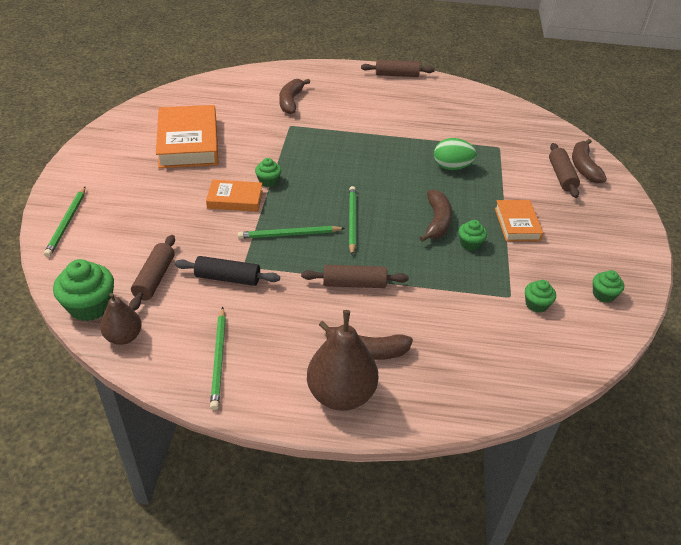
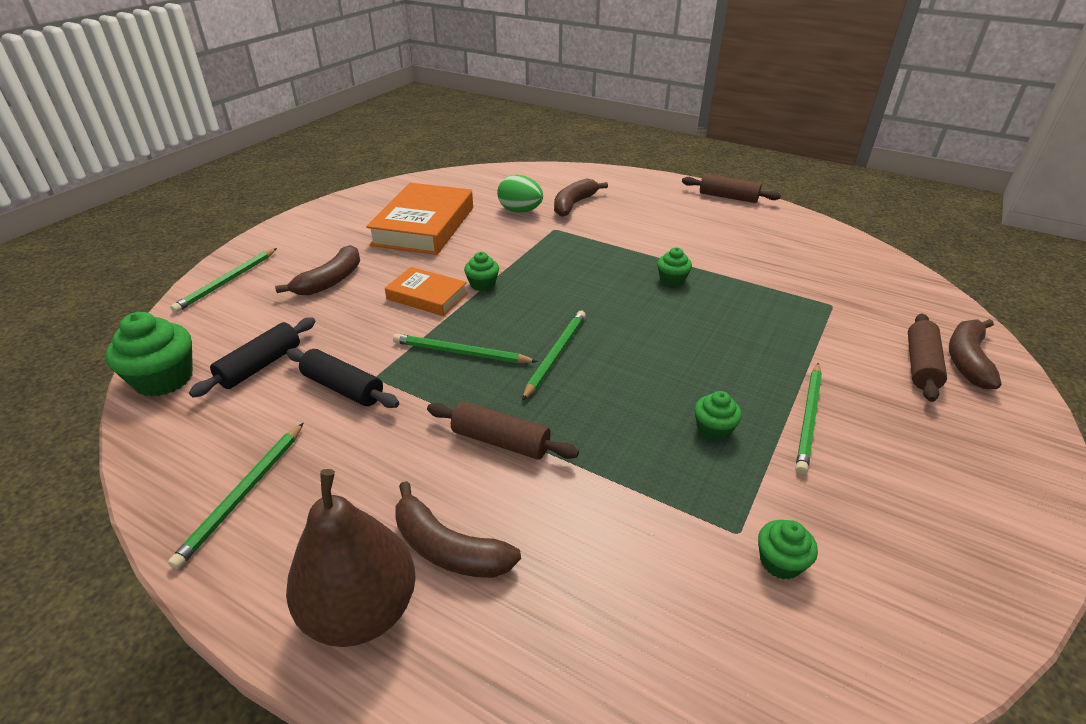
camera: 25 degrees right, 5 degrees down
(124, 337) = (164, 427): brown pear -> none
(155, 278) = (260, 365): brown rolling pin -> black rolling pin
(437, 222) = (679, 385): brown banana -> brown banana (330, 281)
(452, 167) = (744, 317): green egg -> green egg (520, 211)
(517, 224) = (809, 418): orange book -> green pencil
(603, 295) = (923, 584): green cupcake -> green cupcake (672, 280)

